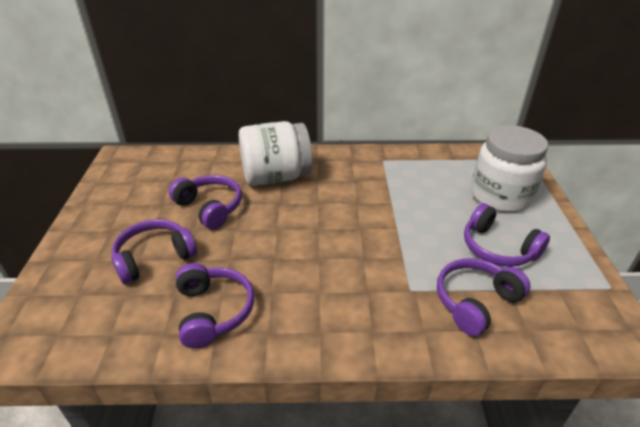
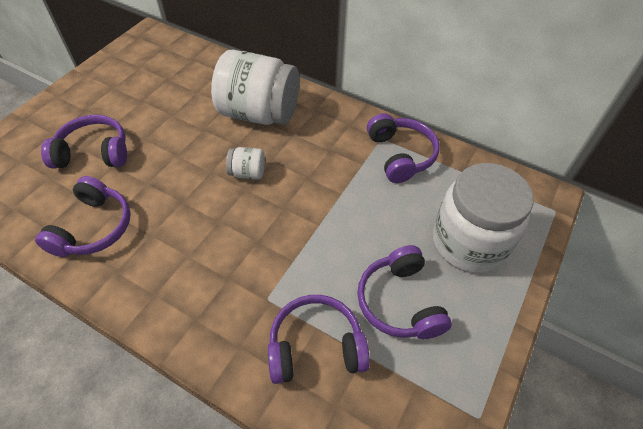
camera: 30 degrees right, 15 degrees up
(210, 208) = (175, 122): purple headphones -> purple headphones (400, 155)
(308, 218) = (247, 173): none -> white jar

